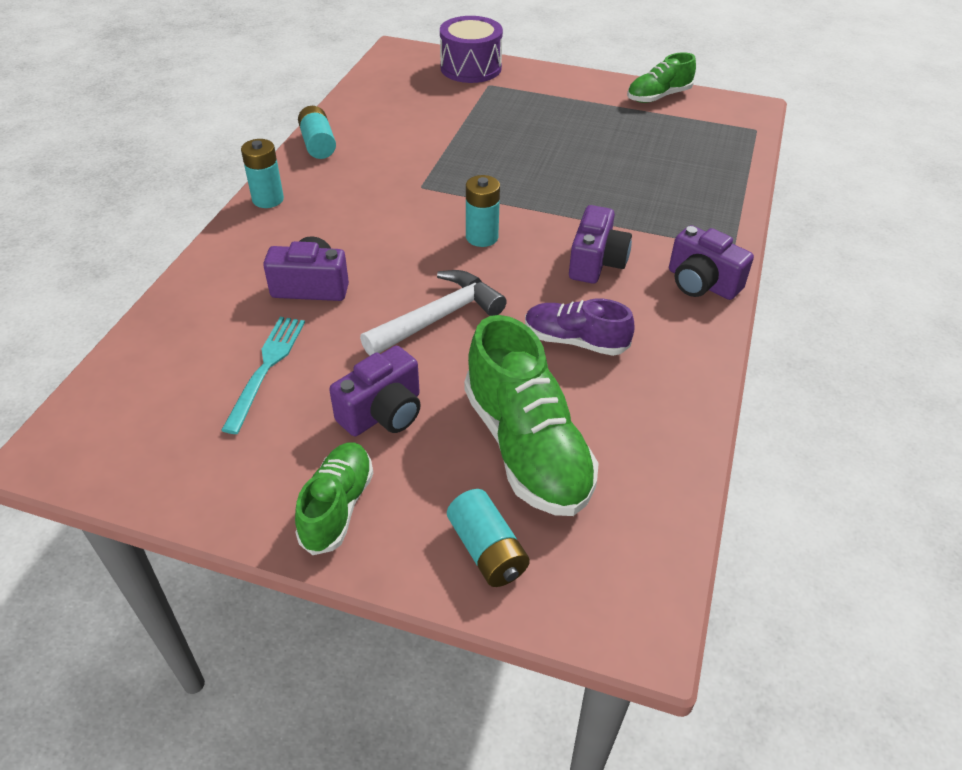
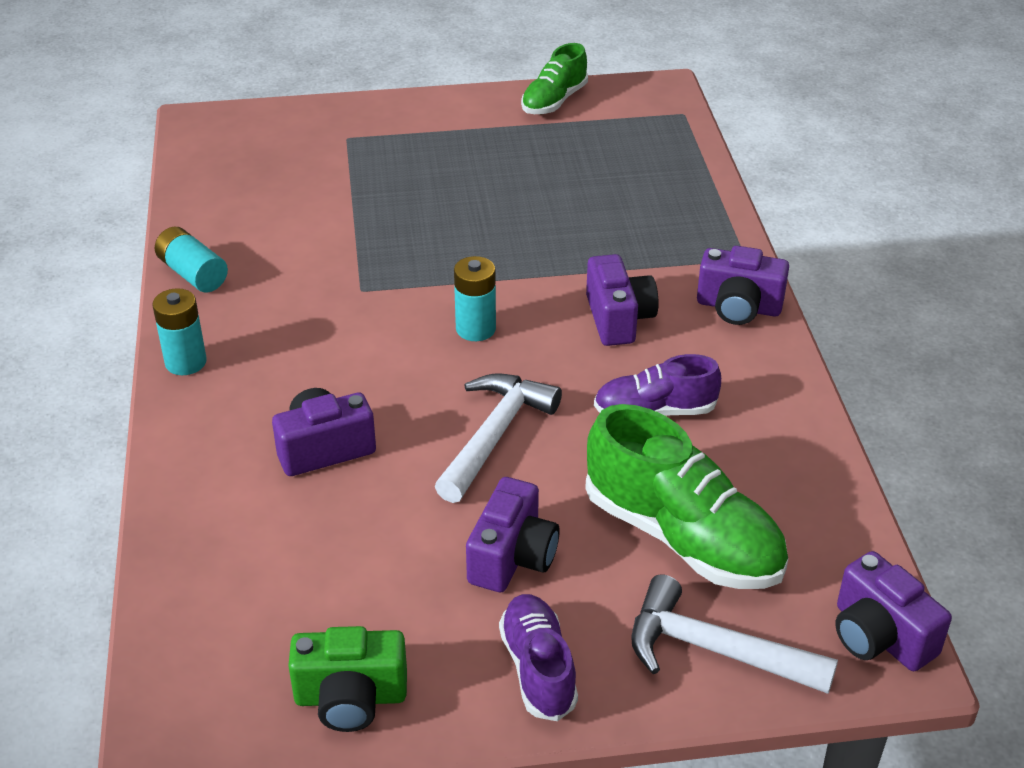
camera: 25 degrees left, 5 degrees down
(189, 472) = (350, 698): none -> green camera
(266, 368) = (346, 557): turquoise fork -> none
(337, 506) = (538, 668): green shoe -> purple shoe
(471, 68) = (309, 121): purple drum -> none
(487, 550) = (714, 650): turquoise battery -> white hammer
(639, 598) = (879, 636): none -> purple camera

